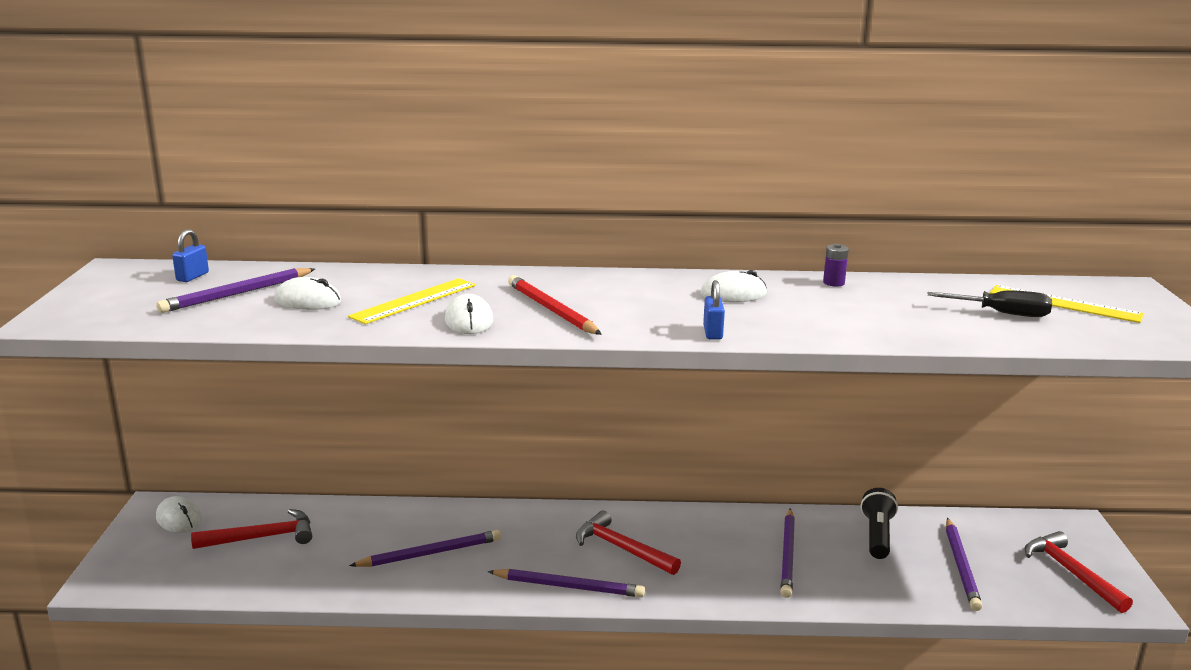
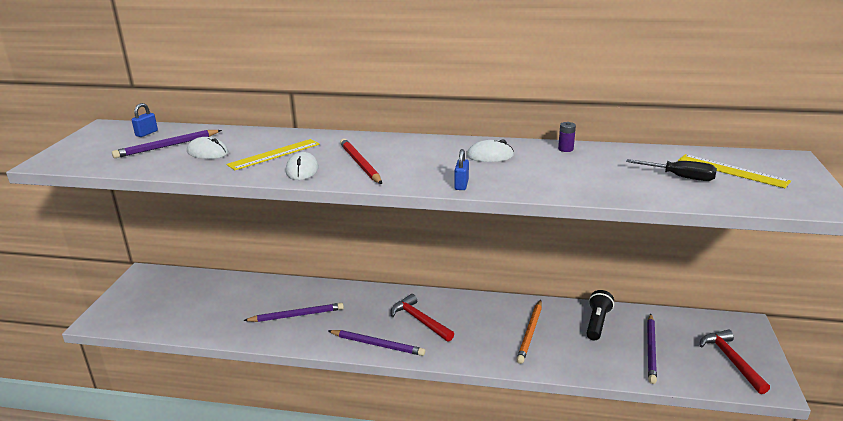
camera: 10 degrees right, 5 degrees up
(179, 519) = (153, 282): white mouse -> none
(262, 537) = (198, 297): red hammer -> none
(787, 555) = (530, 333): purple pencil -> orange pencil

